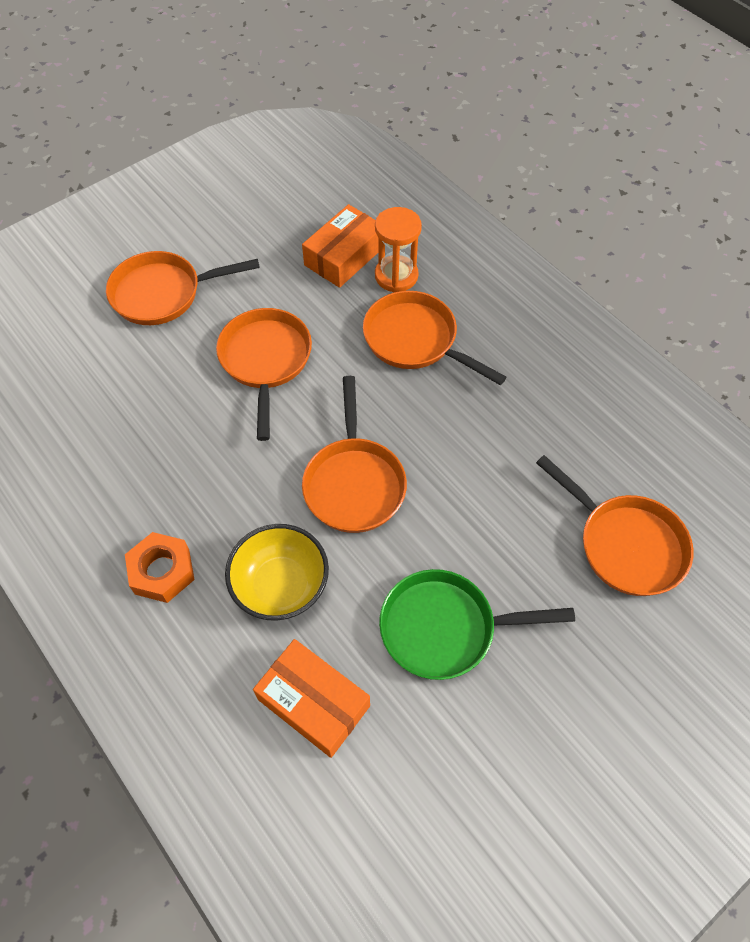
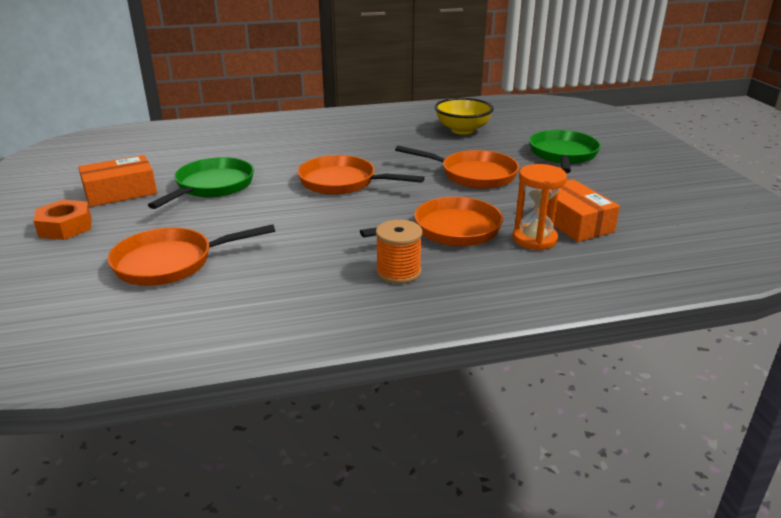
camera: 115 degrees right, 30 degrees down
(162, 571) = (344, 130): orange nut -> orange nut (65, 227)
(163, 293) = (563, 155): orange pan -> green pan
(281, 586) = (299, 152): yellow bowl -> yellow bowl (462, 130)
(313, 702) = (225, 149): orange box -> orange box (120, 192)
(516, 353) = (398, 272): none -> orange spool

